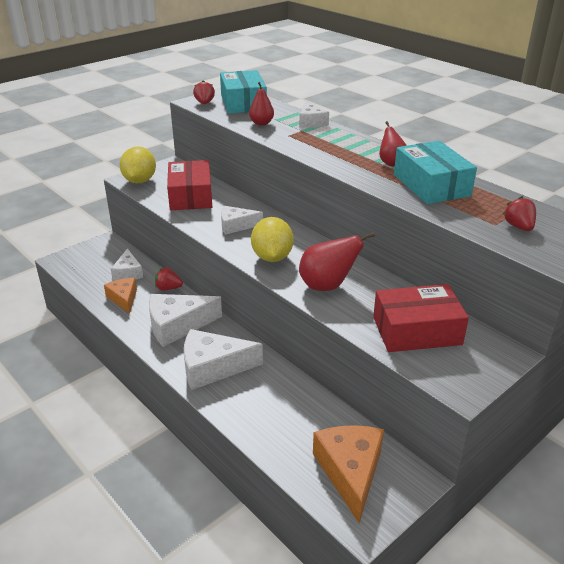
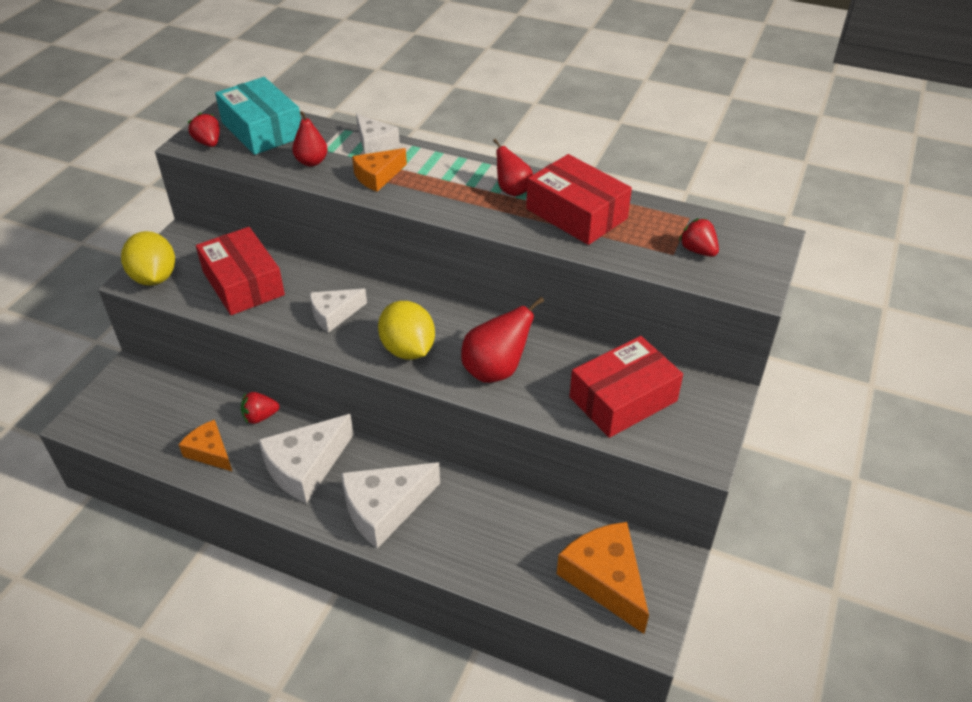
camera: 25 degrees left, 10 degrees up
(128, 272) = (190, 411): white cheese -> none
(299, 138) = (377, 176): none -> orange cheese
(431, 185) = (576, 214): turquoise box -> red box

